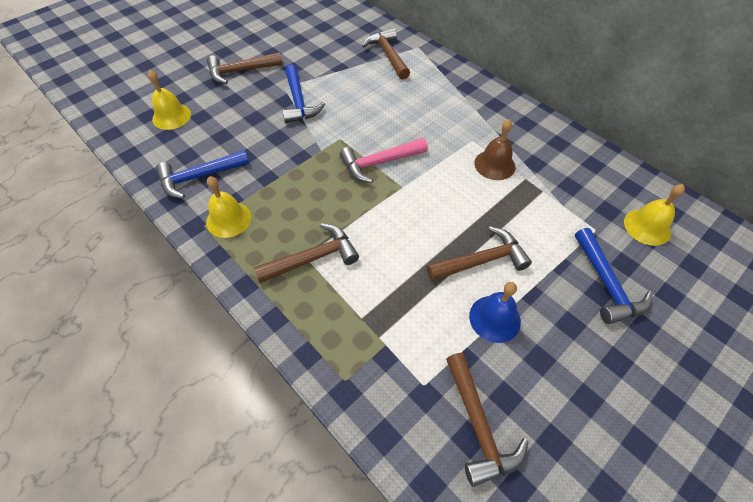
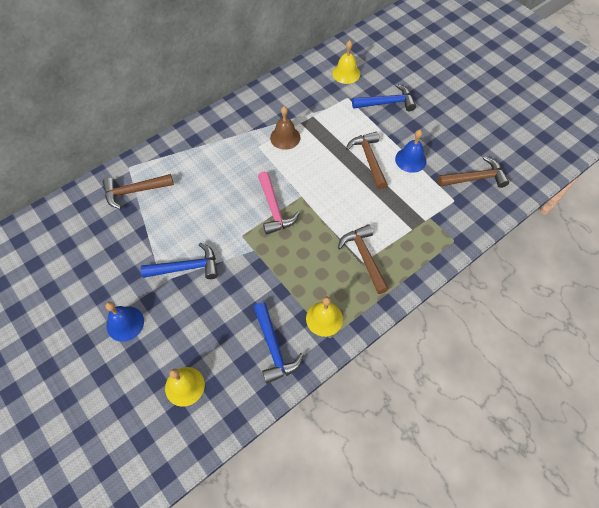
camera: 85 degrees left, 5 degrees up
(240, 71) = (125, 323): brown hammer -> blue bell

